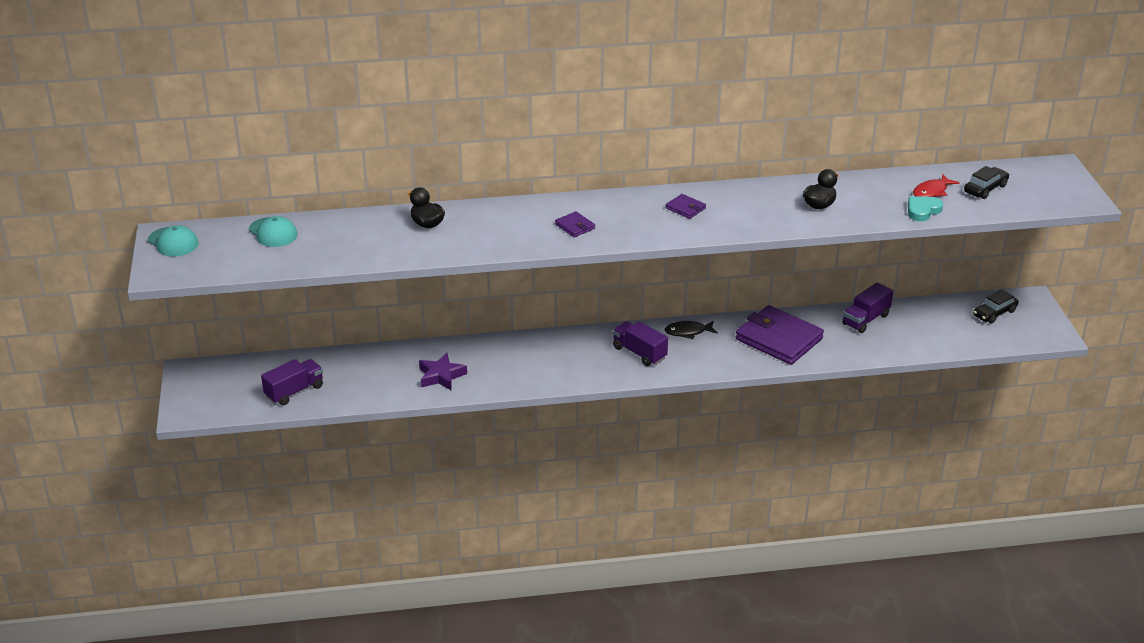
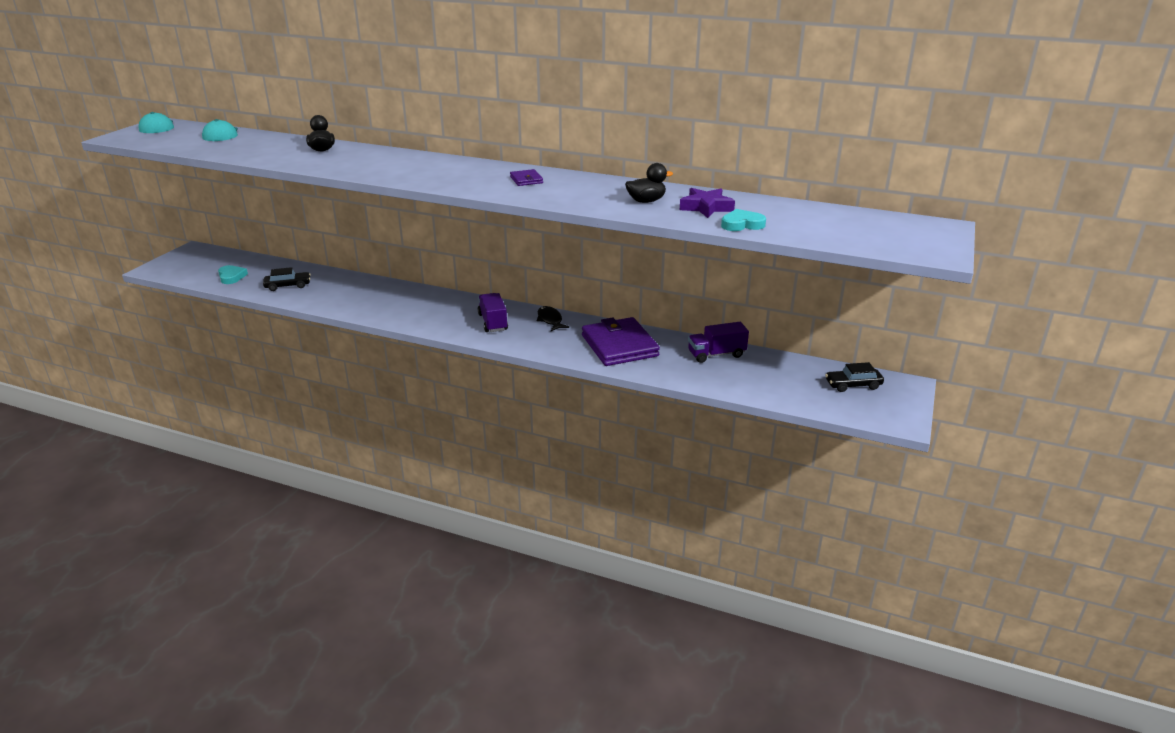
camera: 30 degrees right, 5 degrees down
(294, 391) = (231, 277): purple truck -> turquoise heart
(441, 376) = (333, 295): purple star -> purple star (706, 207)
(575, 226) = (421, 171): purple wallet -> none
(688, 332) = (550, 320): black fish -> black fish turned 45 degrees clockwise
(932, 192) = (772, 215): red fish -> none
(985, 189) = (833, 224): black car -> black car (288, 286)

